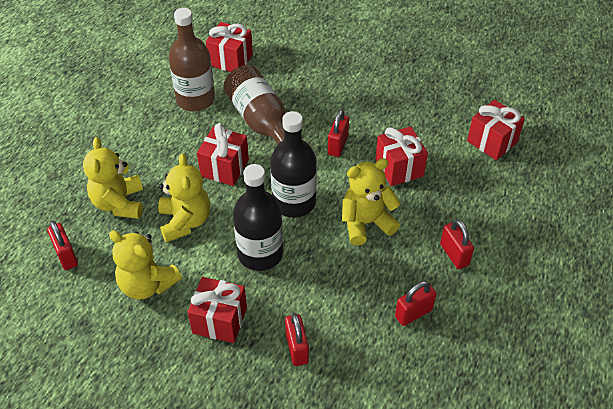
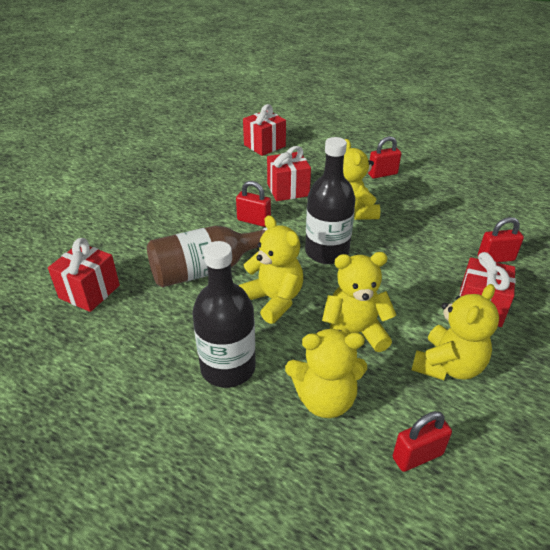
camera: 85 degrees left, 10 degrees down
(195, 99) = (151, 324): brown bottle -> none
(225, 168) = (274, 300): red gift -> yellow teddy bear
(260, 254) = (393, 277): black bottle -> black bottle (228, 367)
(413, 313) = (443, 197): red padlock -> none

